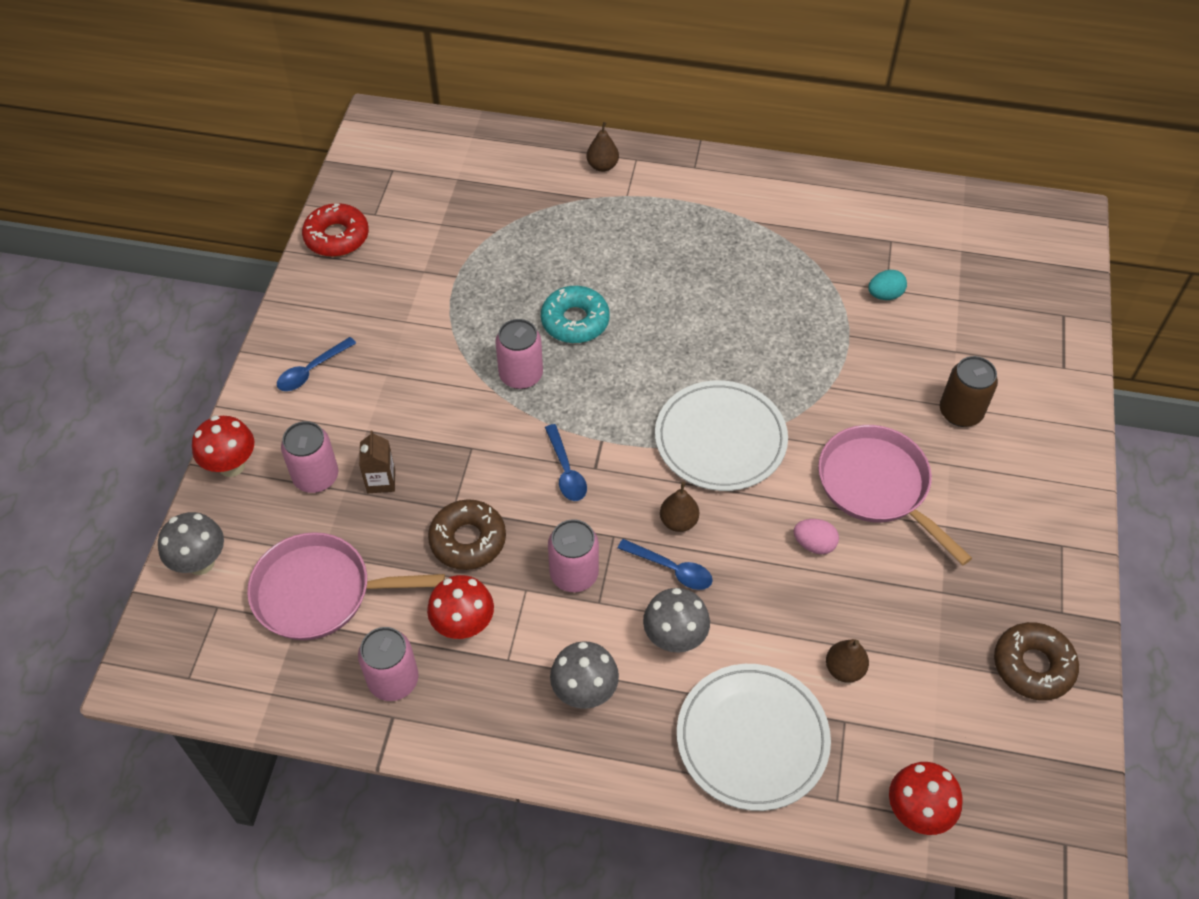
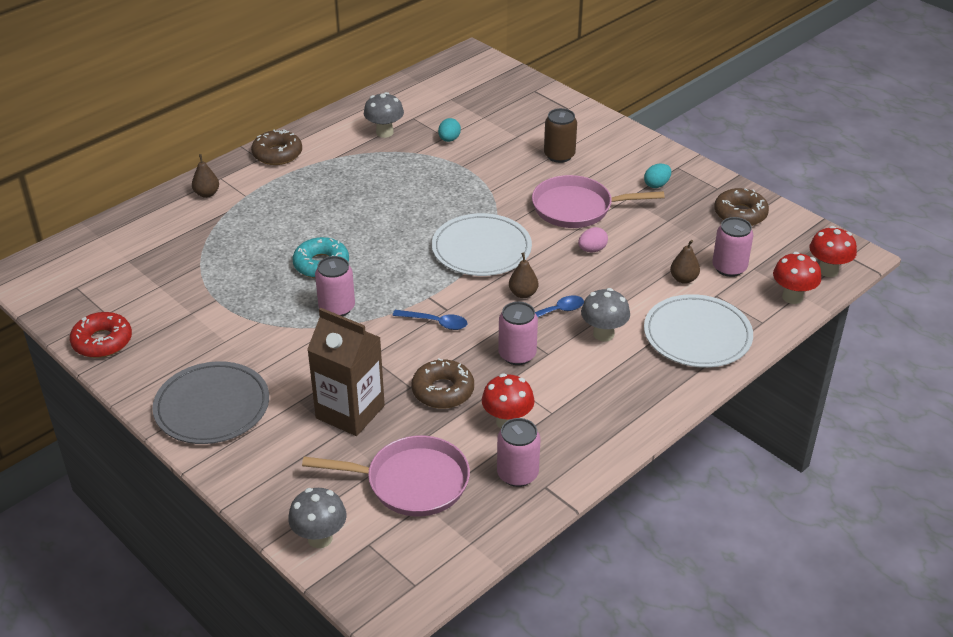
camera: 55 degrees left, 15 degrees down
(231, 465) = (250, 486): red mushroom -> red mushroom (828, 270)
(311, 371) = (212, 407): blue spoon -> grey plate
(316, 477) = (310, 444): pink can -> pink can (729, 268)
(320, 592) = (411, 482): pink pan -> pink pan turned 120 degrees counterclockwise
(381, 481) = (350, 412): brown carton -> brown carton, size x2.13
(584, 692) = (606, 389): grey mushroom -> grey mushroom (384, 132)
(715, 175) = (277, 154): none -> brown donut
(1002, 542) = (656, 185): none -> turquoise egg

